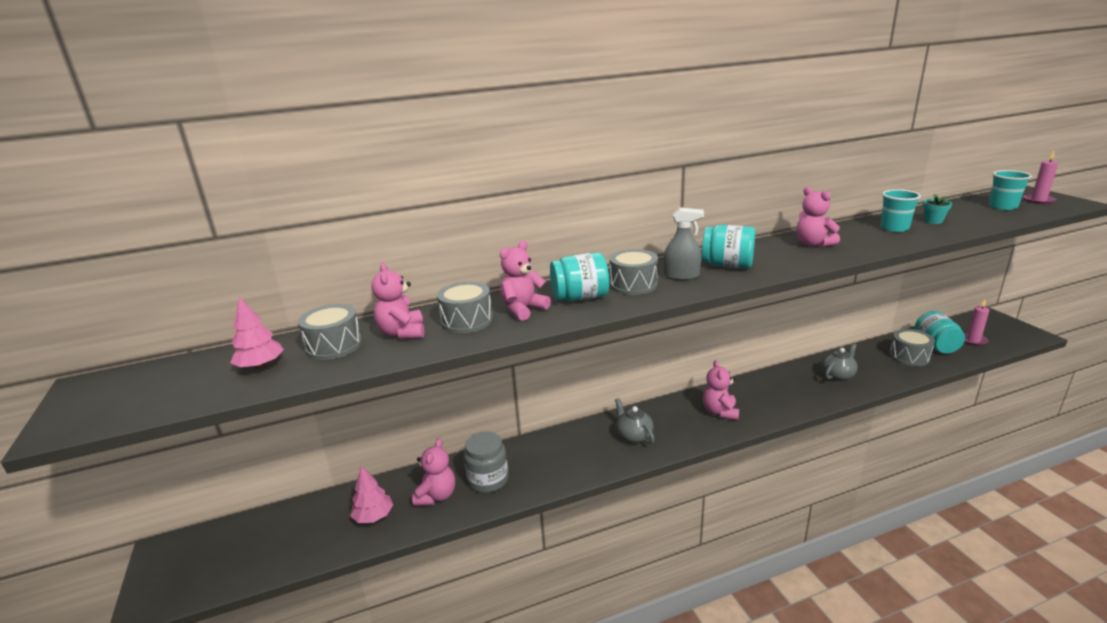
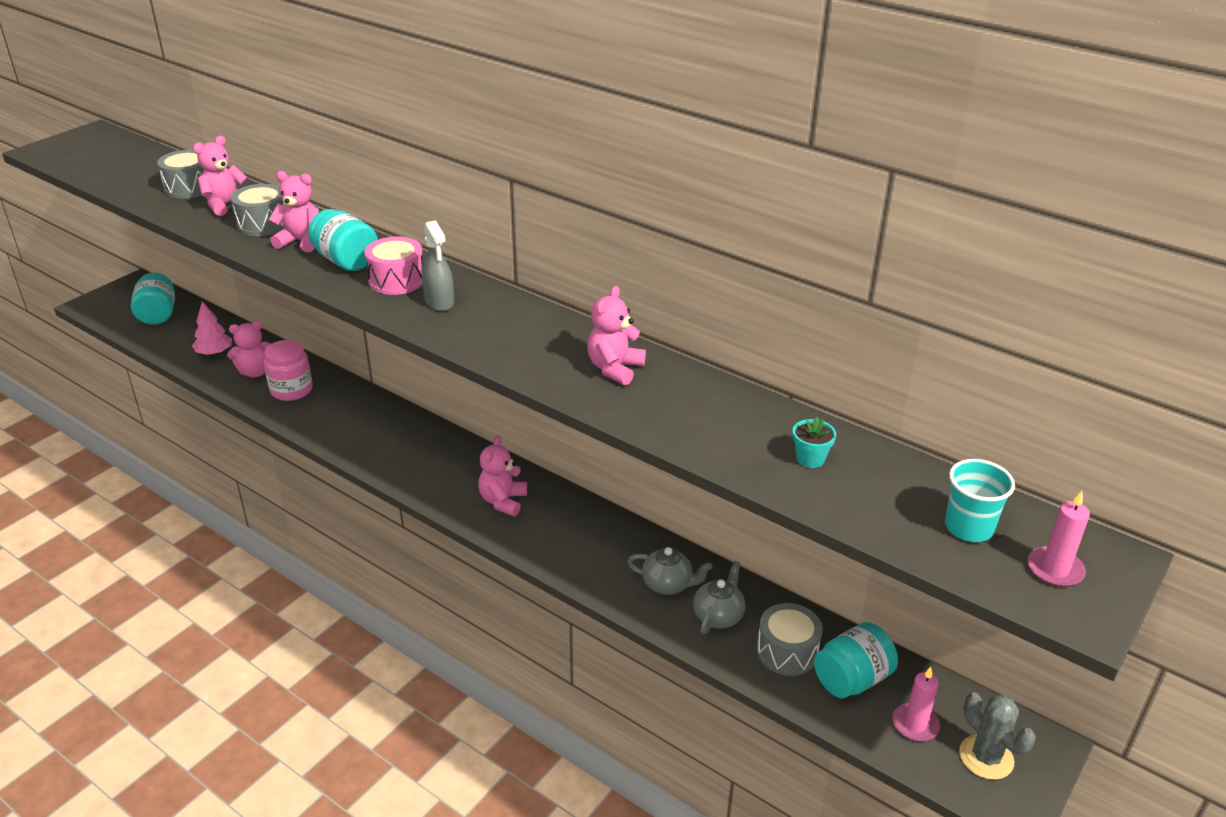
camera: 55 degrees right, 10 degrees up
(261, 366) = (145, 174): pink tree -> none
(488, 480) = (291, 390): grey jar -> pink jar
(633, 284) = (396, 280): grey drum -> pink drum
(634, 436) = (414, 453): grey teapot -> grey teapot (718, 616)
(720, 412) = (503, 501): pink teddy bear -> pink teddy bear turned 45 degrees counterclockwise
(727, 265) = (492, 323): turquoise jar -> turquoise jar (158, 314)
(894, 228) = (742, 426): turquoise cup -> none
(998, 331) = (986, 757): none -> grey cactus

